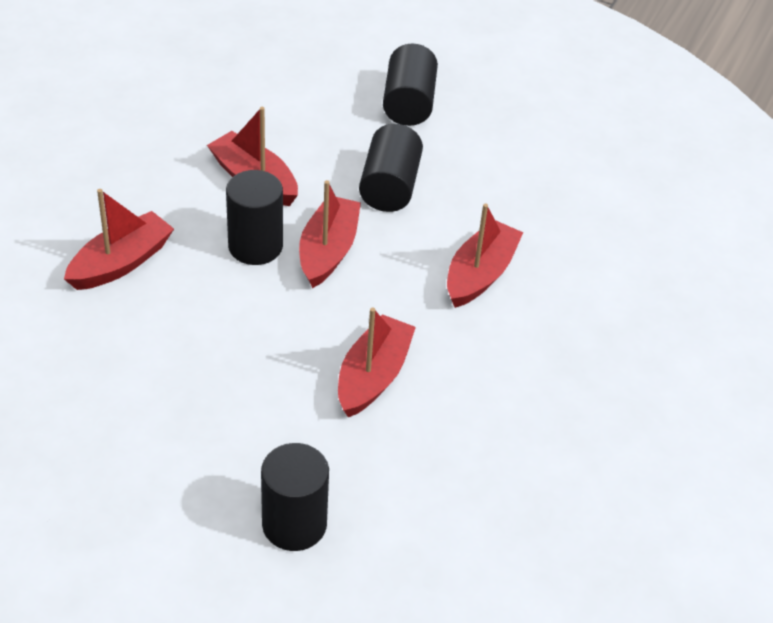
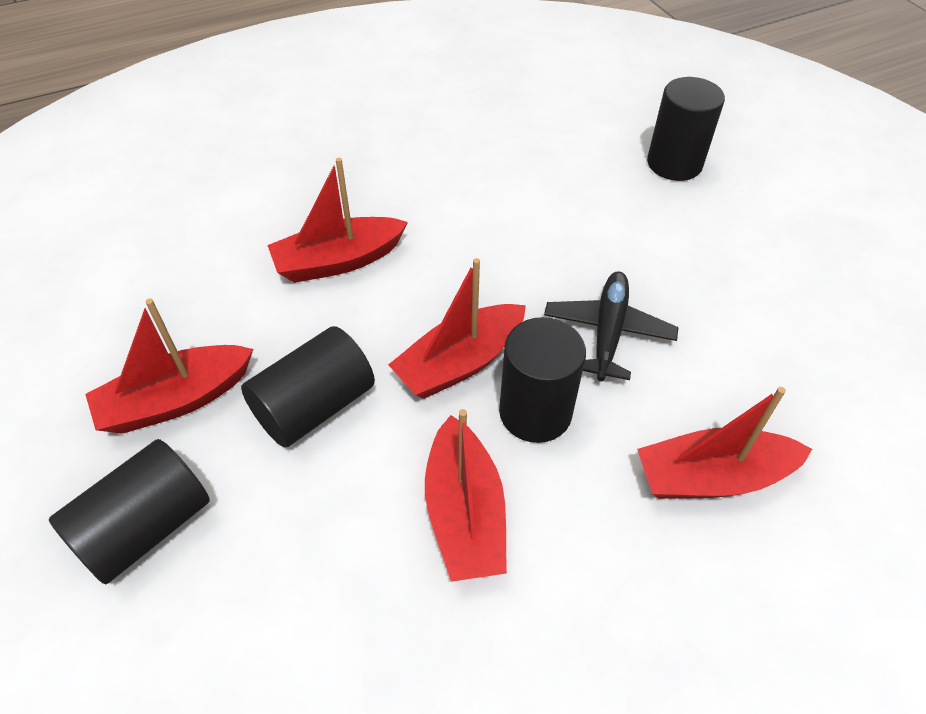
camera: 140 degrees left, 5 degrees up
(245, 321) = (608, 332): none -> black plane
(373, 376) = (526, 226): red boat -> red boat (176, 400)

